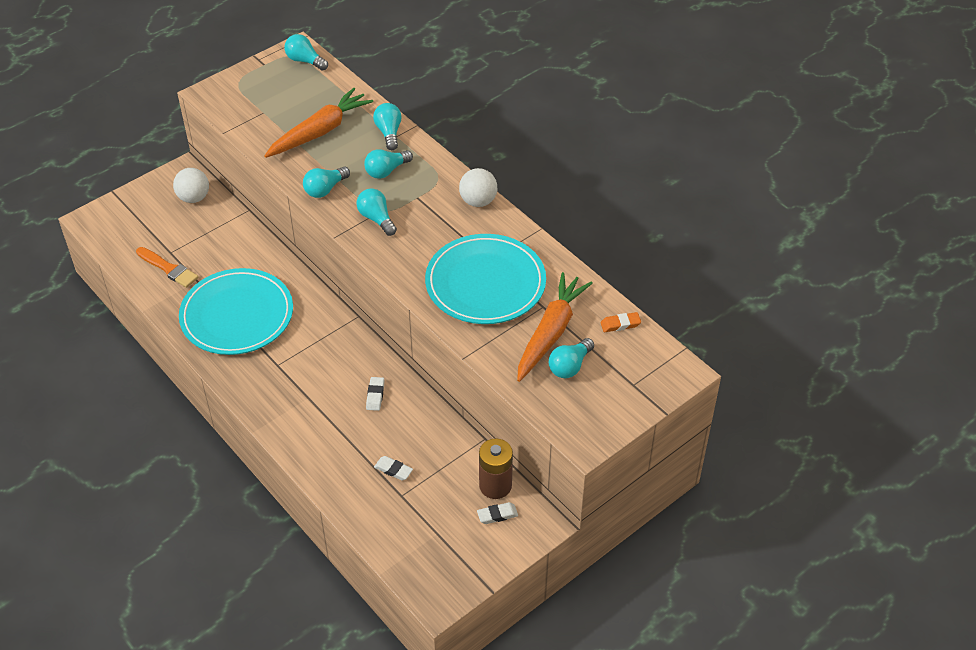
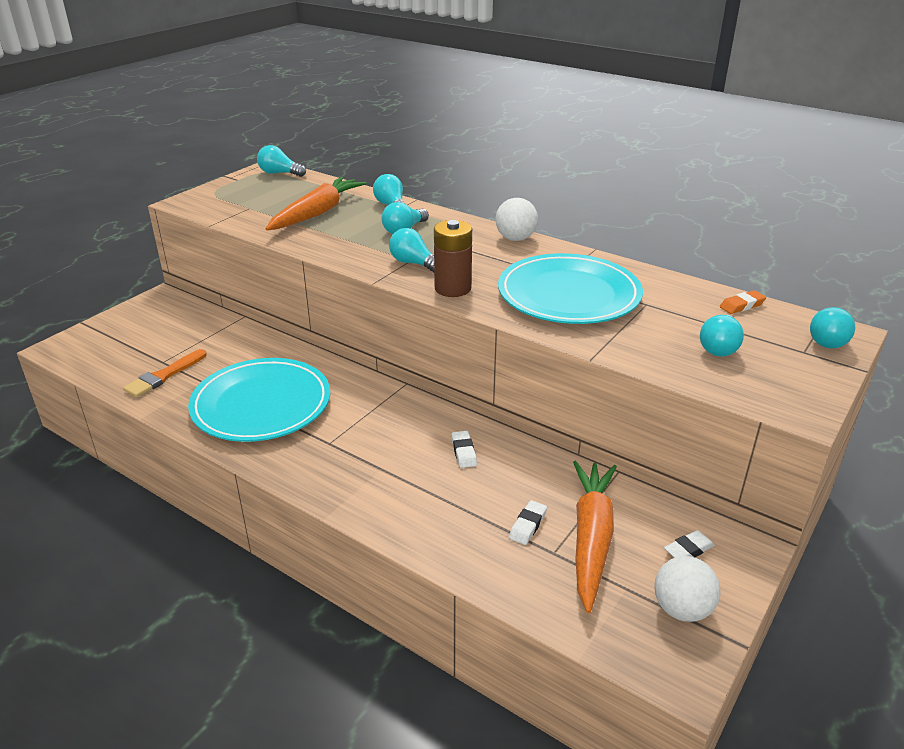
camera: 15 degrees left, 15 degrees down
(168, 269) = (164, 376): orange brush -> orange brush turned 105 degrees clockwise
(194, 198) = (179, 315): white ball -> white ball (682, 609)
(325, 189) = (343, 250): turquoise light bulb -> turquoise light bulb (829, 339)
(393, 470) = (527, 525): white eraser -> white eraser turned 75 degrees counterclockwise
(495, 485) = (664, 517): brown battery -> brown battery (453, 288)
(551, 333) = (673, 323): orange carrot -> orange carrot (591, 538)

